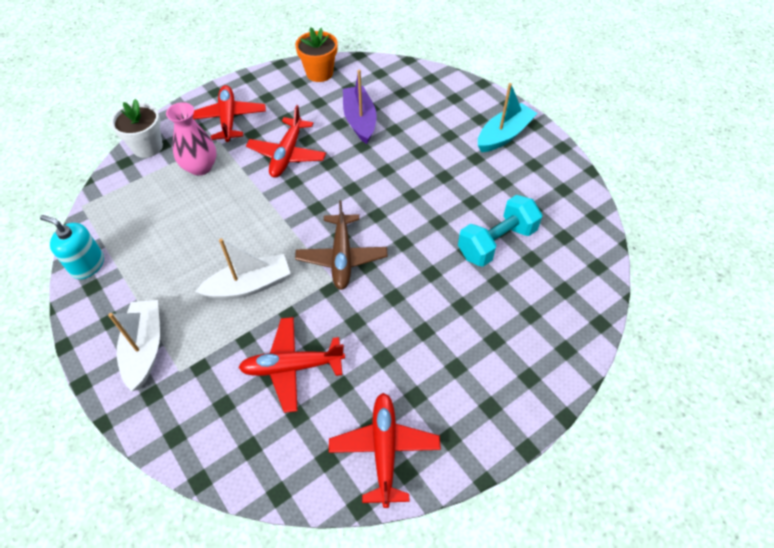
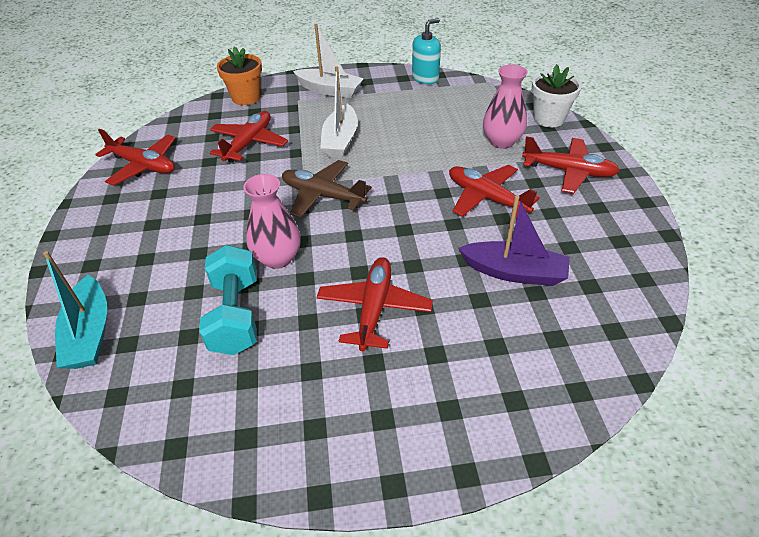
camera: 120 degrees right, 10 degrees down
(319, 73) = (634, 265): orange flower pot -> orange flower pot (246, 97)
(431, 248) = (278, 258): none -> pink vase
(437, 174) = (374, 308): none -> red plane
(504, 135) = (395, 423): turquoise boat -> turquoise boat (90, 333)

